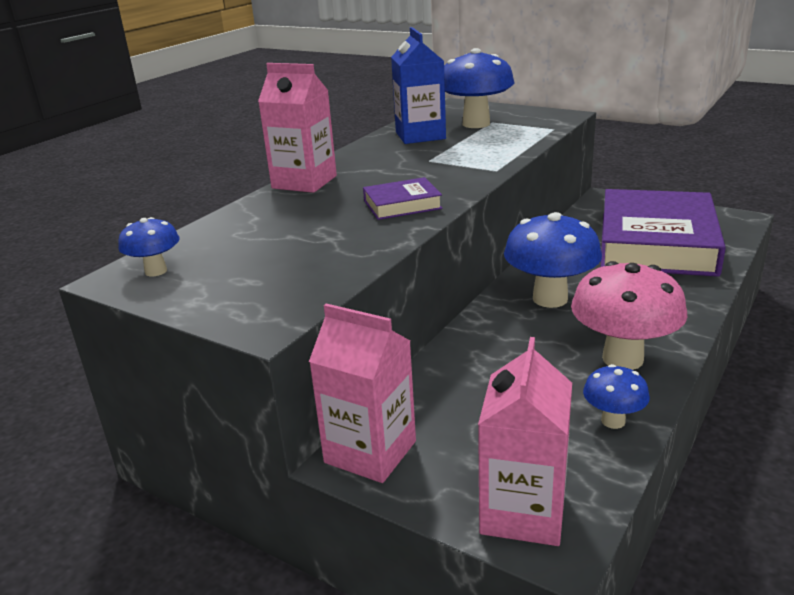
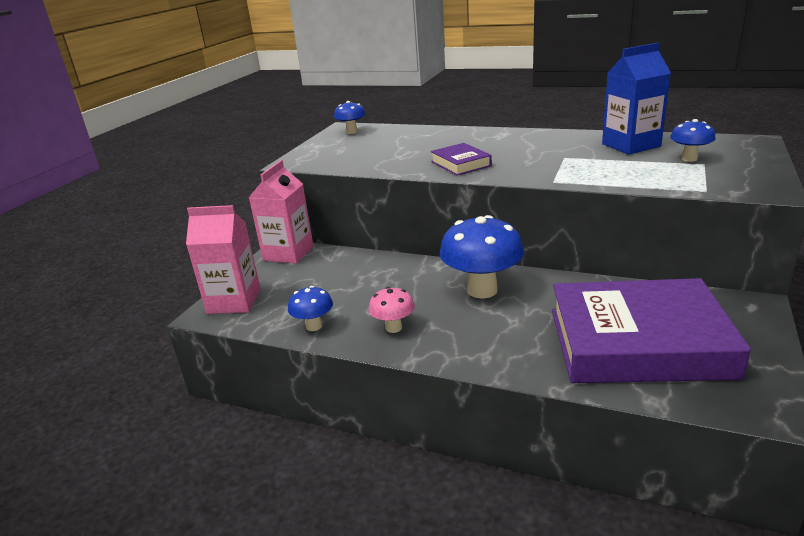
camera: 80 degrees right, 0 degrees up
(304, 182) = (494, 133): pink carton -> none
(476, 124) = (689, 159): blue mushroom -> blue mushroom, size x0.52
(622, 359) = (393, 327): pink mushroom -> pink mushroom, size x0.52

